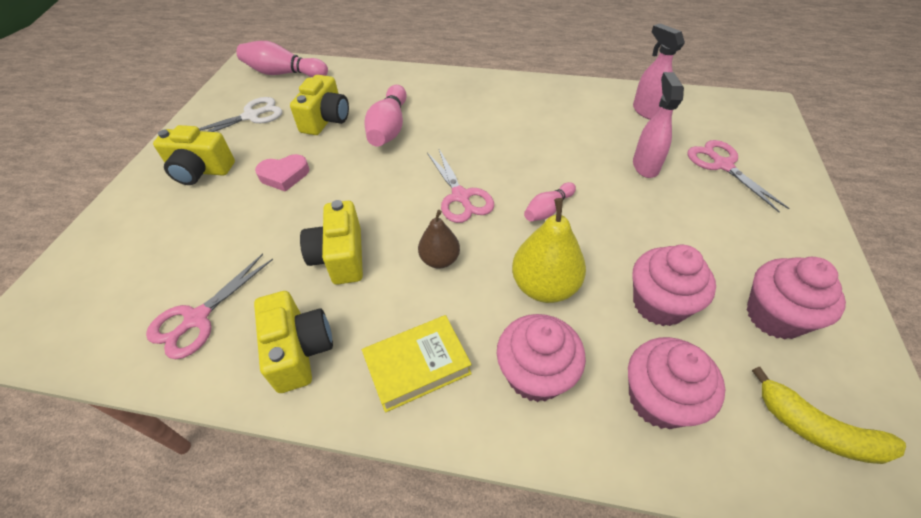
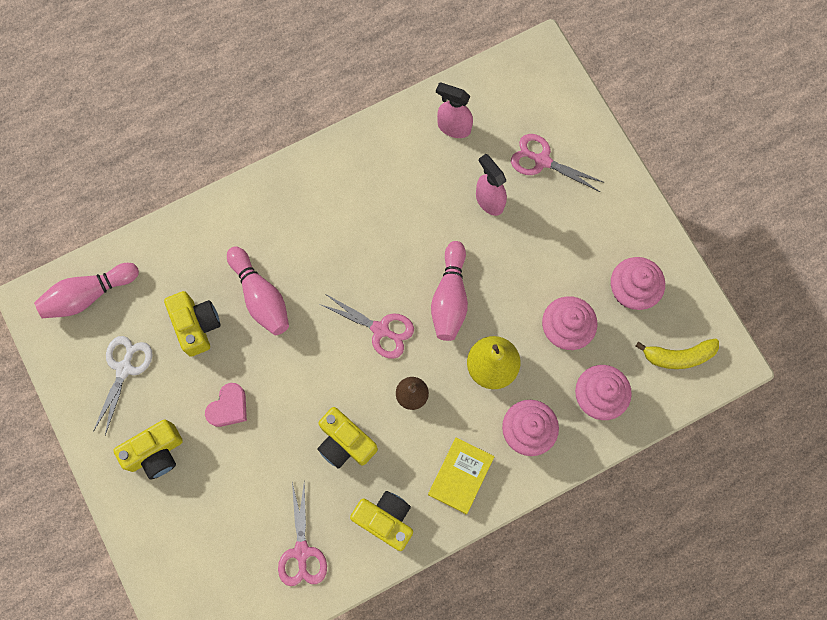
camera: 40 degrees left, 25 degrees up
(548, 209) = (450, 297): pink bowling pin -> pink bowling pin, size x1.69

